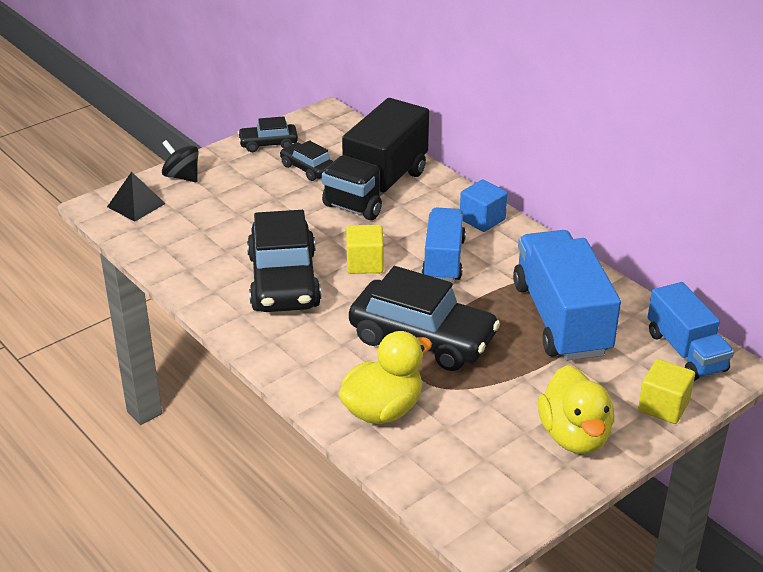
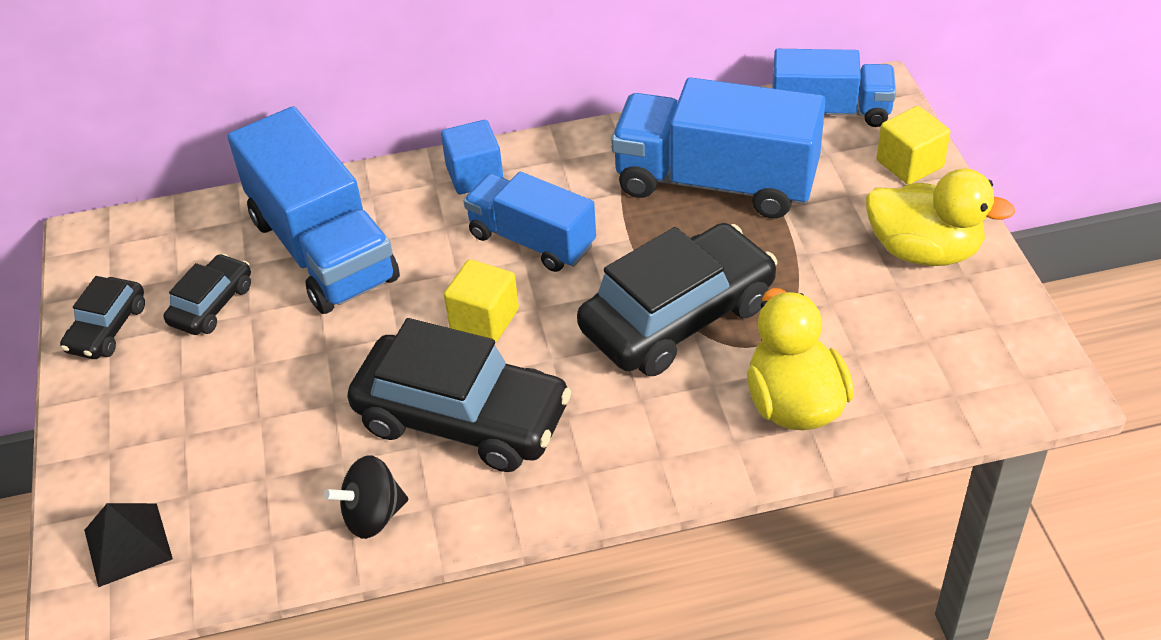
camera: 60 degrees left, 10 degrees up
(182, 176) = (100, 460): black spinning top -> black spinning top (373, 515)
(307, 168) = (212, 304): black car -> black car turned 135 degrees clockwise
(376, 188) = (323, 249): black truck -> blue truck

